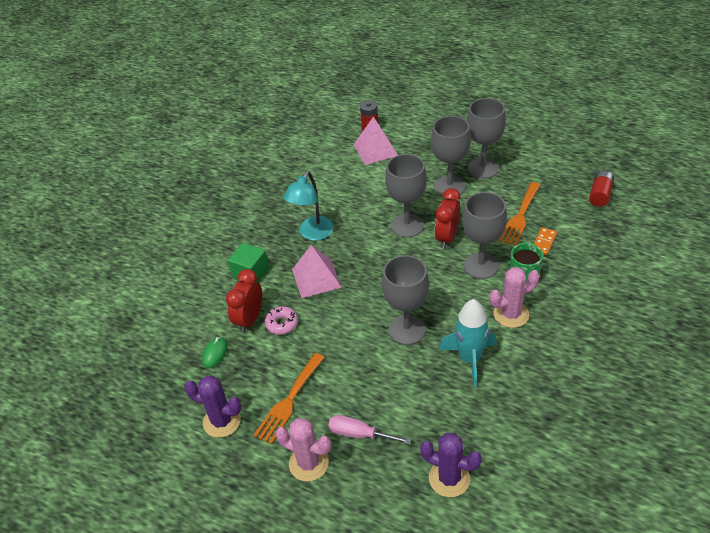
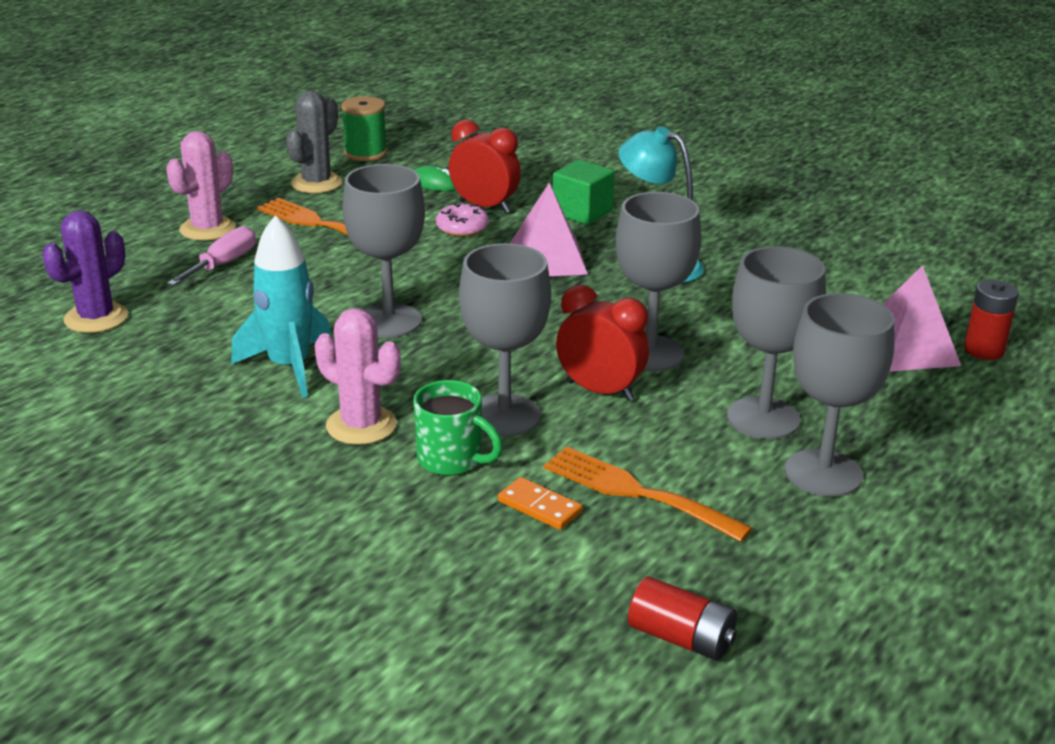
camera: 95 degrees right, 15 degrees down
(163, 407) = (365, 153): none -> green spool
(222, 421) = (316, 183): purple cactus -> grey cactus
(511, 314) = (361, 425): pink cactus -> pink cactus turned 45 degrees counterclockwise

